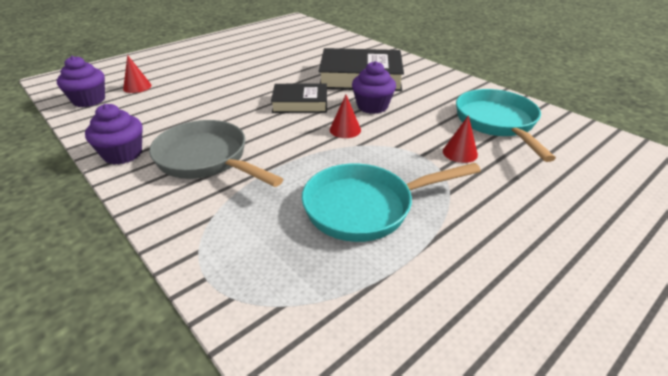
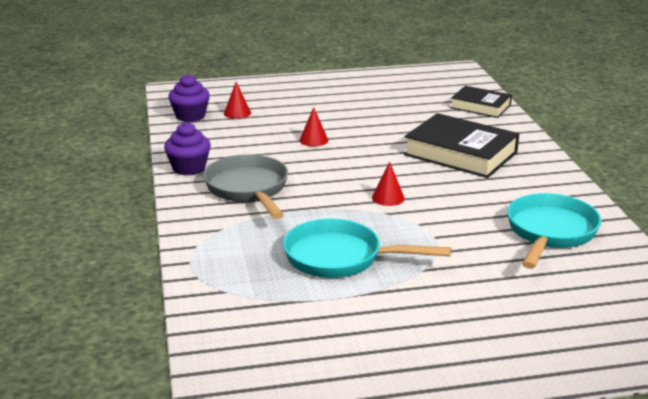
camera: 30 degrees right, 10 degrees down
(300, 103) = (371, 164): black book -> black book (480, 106)
(372, 106) = (438, 184): purple cupcake -> none
(460, 153) = (474, 245): red cone -> red cone (313, 140)

